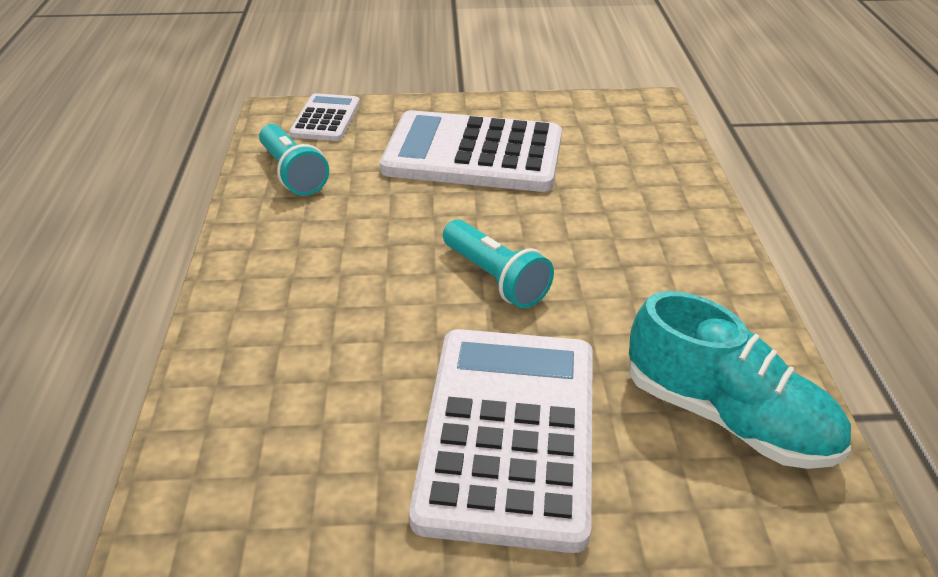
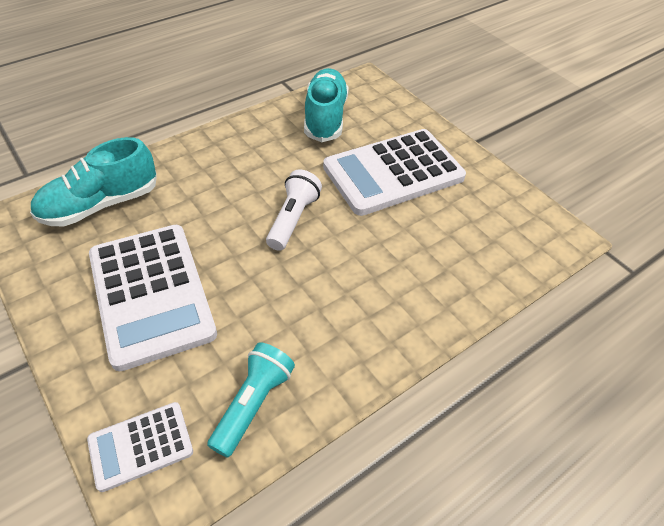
camera: 125 degrees left, 10 degrees up
(495, 278) = (293, 219): turquoise flashlight -> white flashlight
(636, 152) = (100, 204): none -> turquoise shoe

